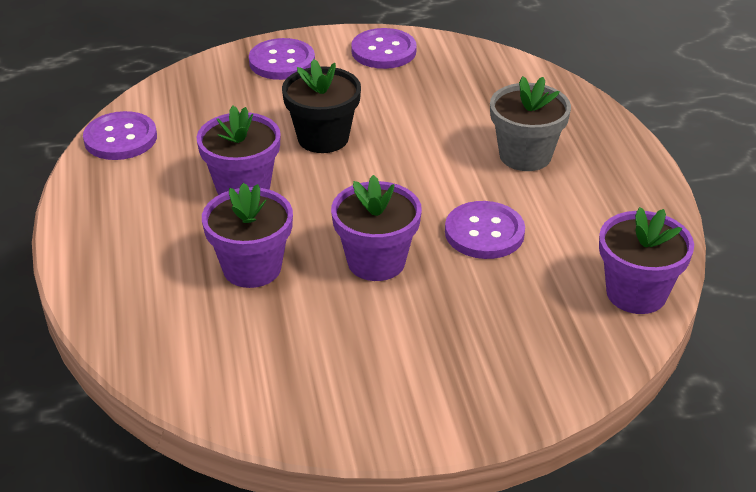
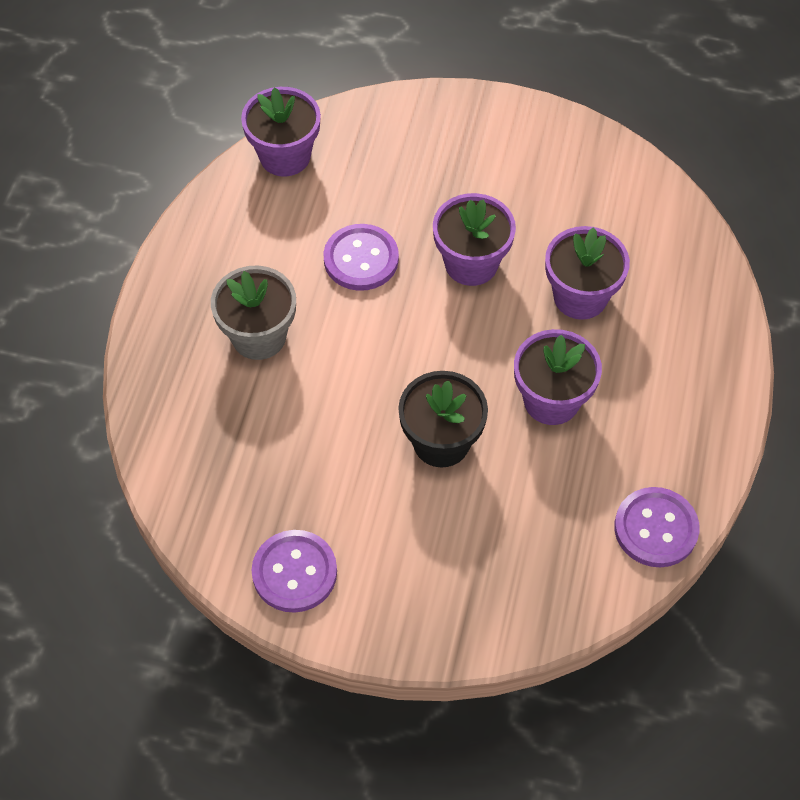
camera: 155 degrees left, 20 degrees up
(282, 62) = (425, 602): purple button -> none

